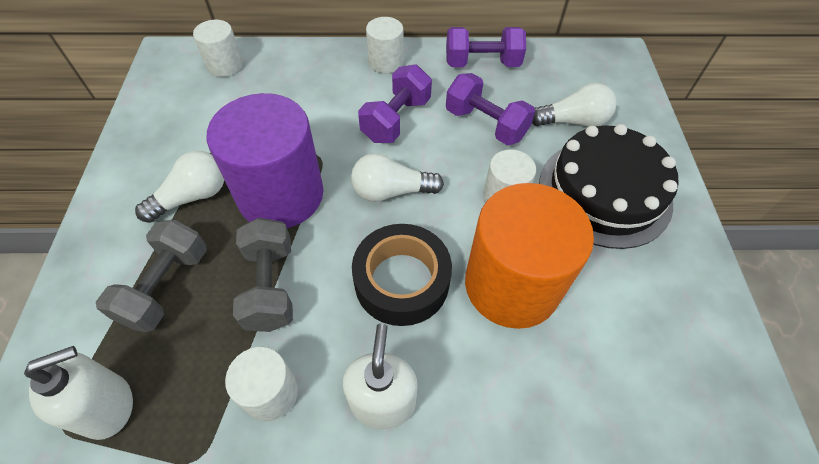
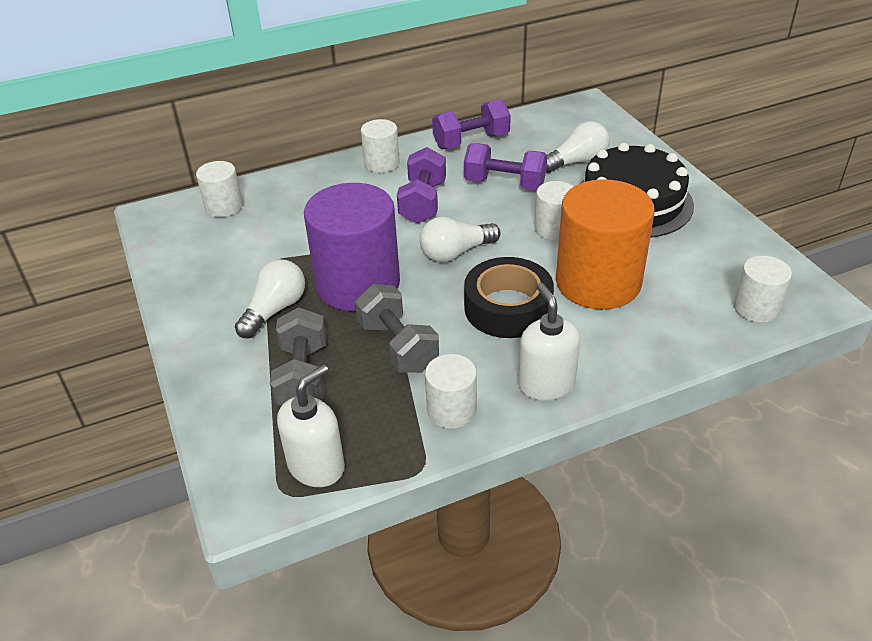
camera: 20 degrees left, 15 degrees down
(672, 394) = (756, 308): none -> white cylinder

